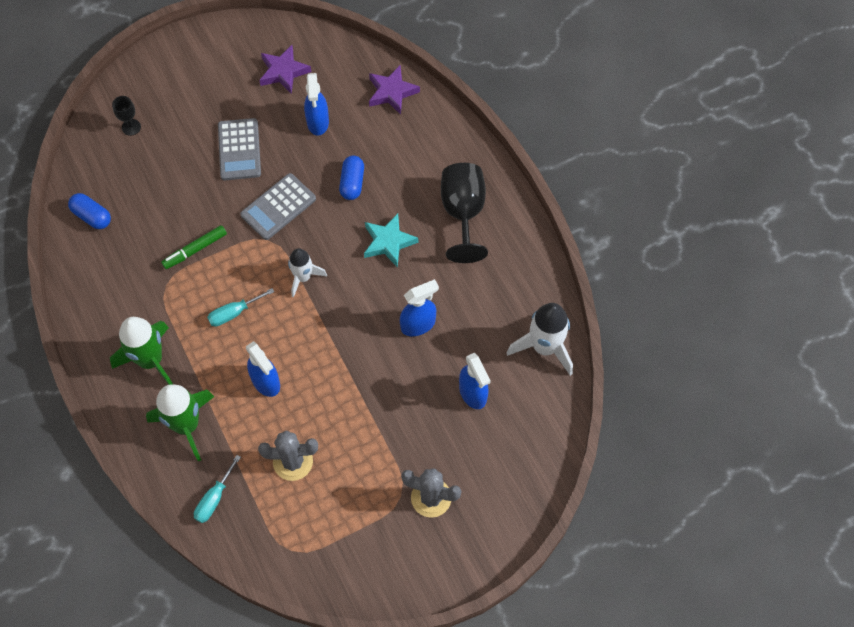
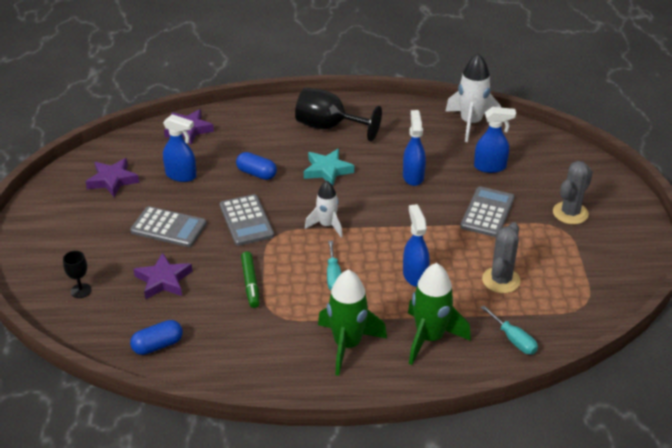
camera: 65 degrees left, 25 degrees down
(170, 181) = (163, 280): none -> purple star
(266, 382) = (415, 275): blue spray bottle -> blue spray bottle turned 90 degrees counterclockwise
(393, 415) = (487, 212): none -> grey calculator

